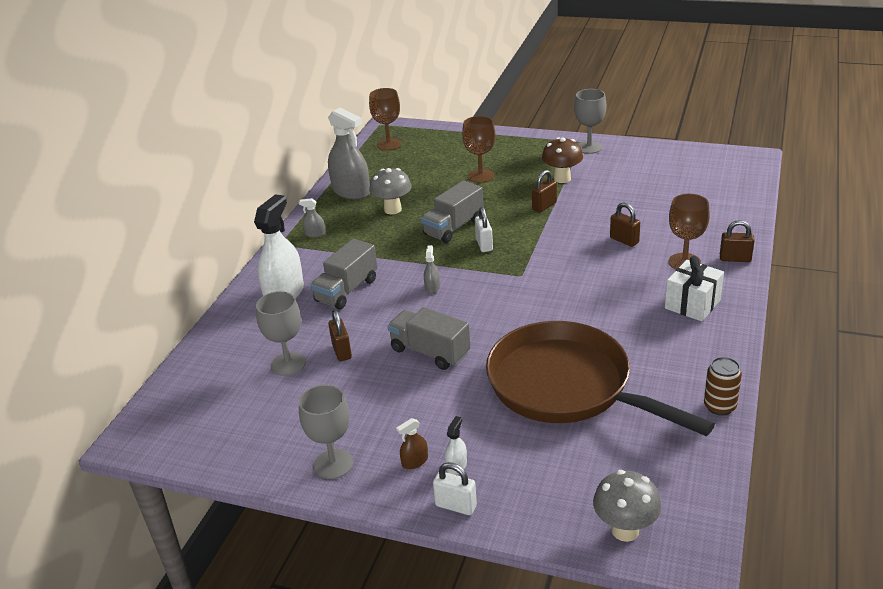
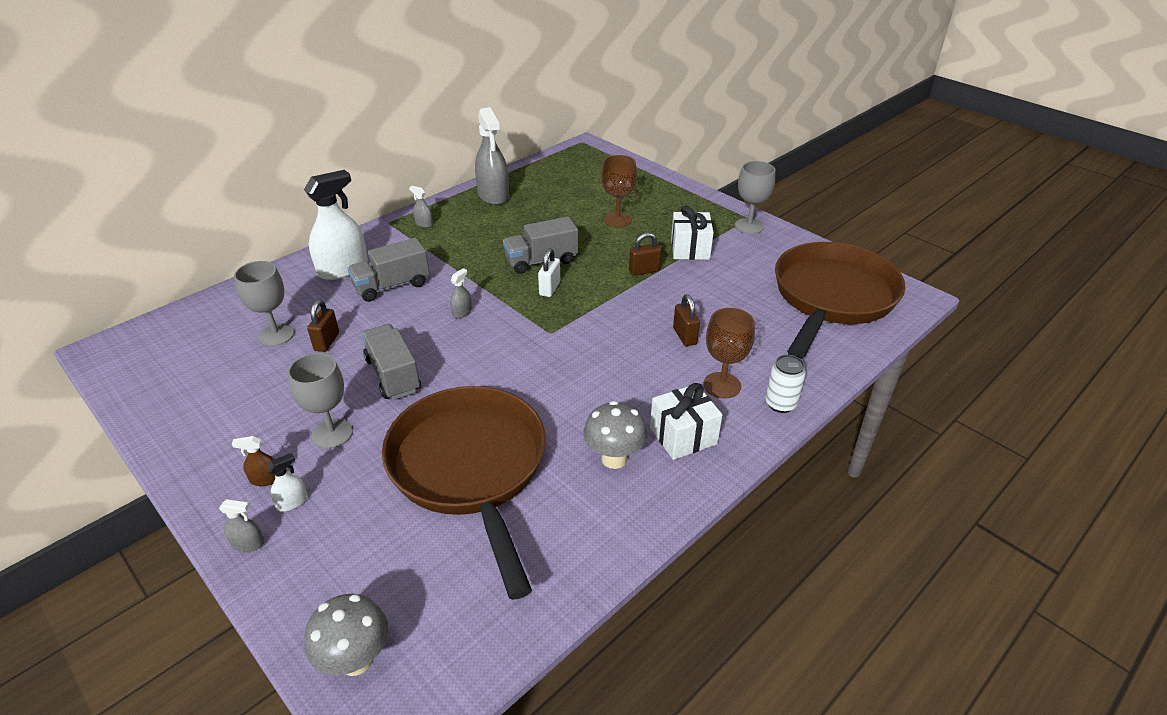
camera: 25 degrees right, 5 degrees up
(333, 464) = (205, 447): grey goblet -> grey goblet (332, 433)
(389, 144) = (569, 162): brown goblet -> none
(392, 209) = (508, 224): grey mushroom -> grey mushroom (614, 459)
(456, 506) = (248, 543): white padlock -> grey spray bottle
(562, 178) = (690, 249): brown mushroom -> white gift
(699, 177) = (831, 297): none -> brown pan
(719, 406) = (592, 568): brown can -> none
(735, 259) = (780, 404): brown padlock -> white can

